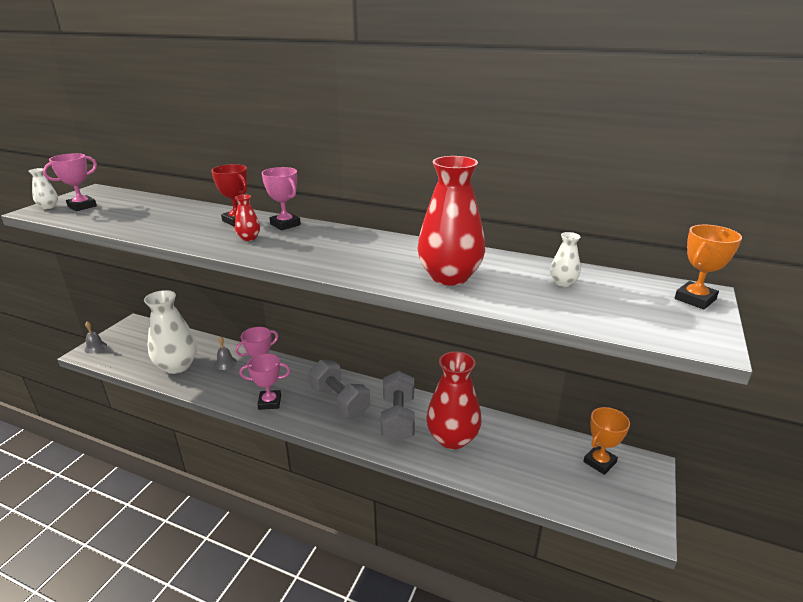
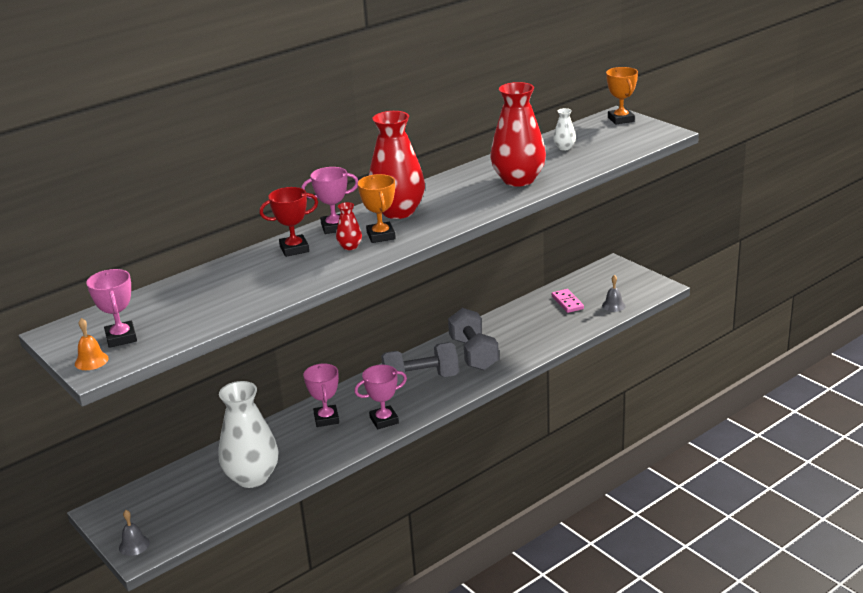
camera: 60 degrees left, 0 degrees up
(49, 207) = (91, 361): white vase -> orange bell
(225, 363) = (282, 442): grey bell -> grey bell (613, 305)
(269, 402) = (384, 420): pink trophy -> pink trophy turned 45 degrees clockwise
(398, 419) = (473, 354): grey dumbbell -> grey dumbbell turned 45 degrees clockwise
(452, 438) = (520, 334): red vase -> red vase (398, 211)
(537, 453) = (567, 302): none -> pink domino
(599, 462) = (595, 281): orange trophy -> orange trophy (381, 236)

